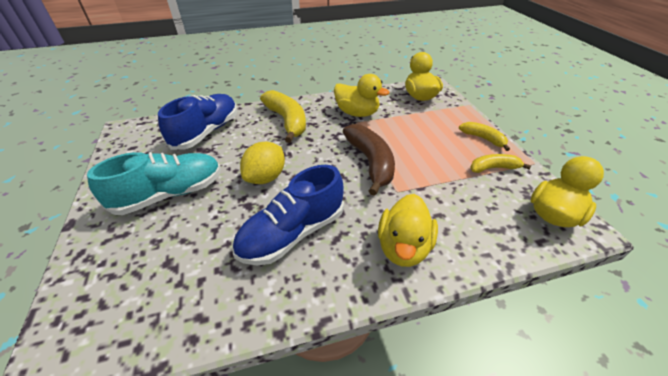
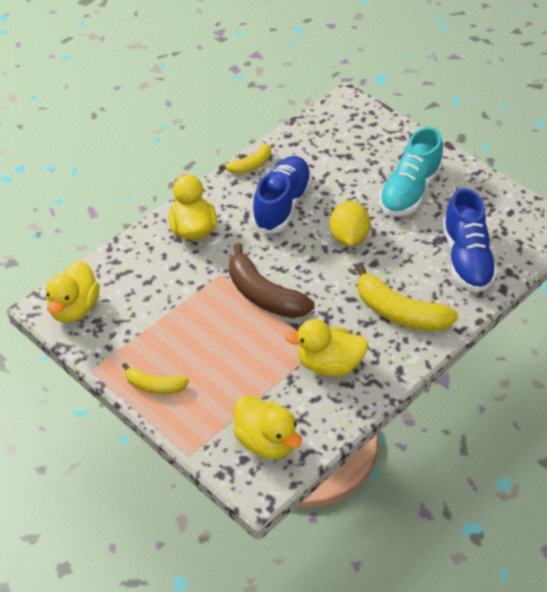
camera: 150 degrees right, 5 degrees up
(493, 168) = (135, 342): yellow banana -> yellow banana (250, 165)

